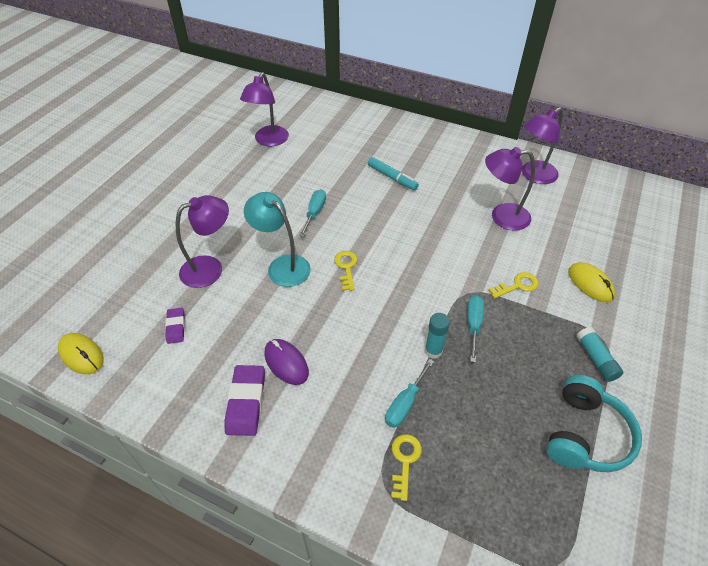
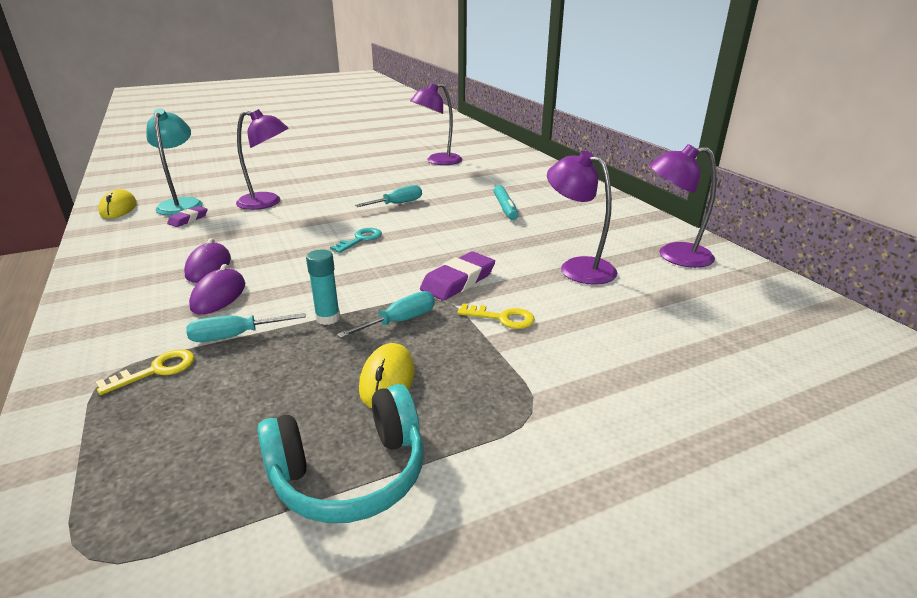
camera: 40 degrees right, 20 degrees down
(246, 402) = (142, 273): purple eraser -> purple eraser (458, 281)
(282, 266) = (316, 220): turquoise lamp -> turquoise lamp (182, 204)
(339, 382) = (218, 296): none -> purple mouse
(346, 267) = (360, 239): yellow key -> turquoise key
(590, 284) = (601, 358): yellow mouse -> yellow mouse (387, 380)
(596, 359) = (490, 420): turquoise glue stick -> none

